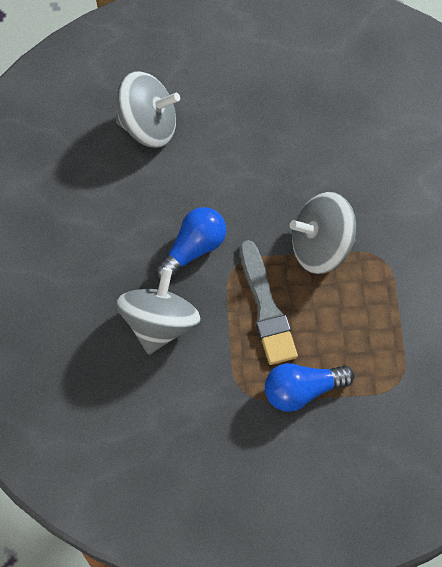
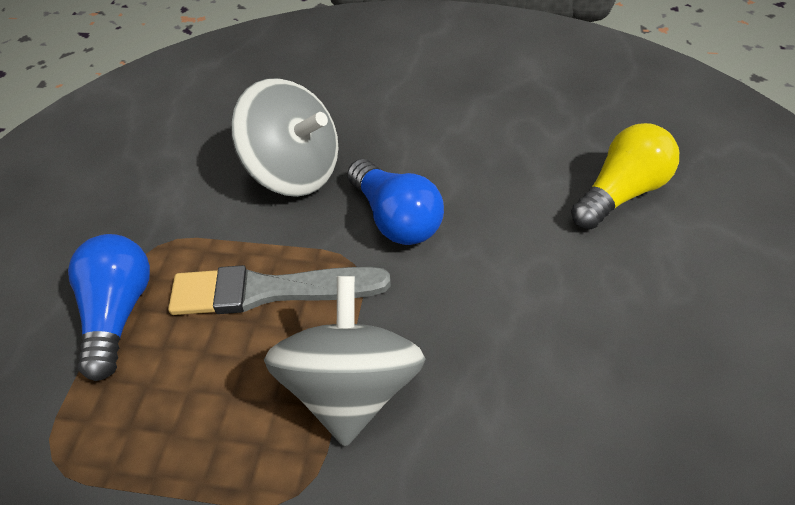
camera: 105 degrees right, 15 degrees down
(148, 126) = (621, 193): grey spinning top -> yellow light bulb

